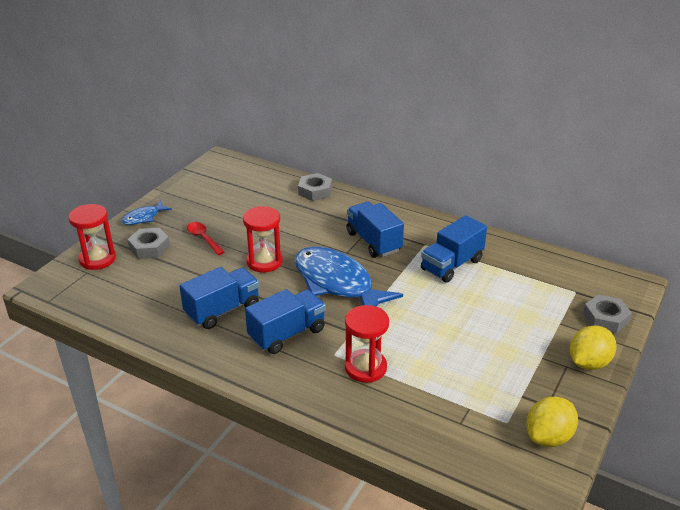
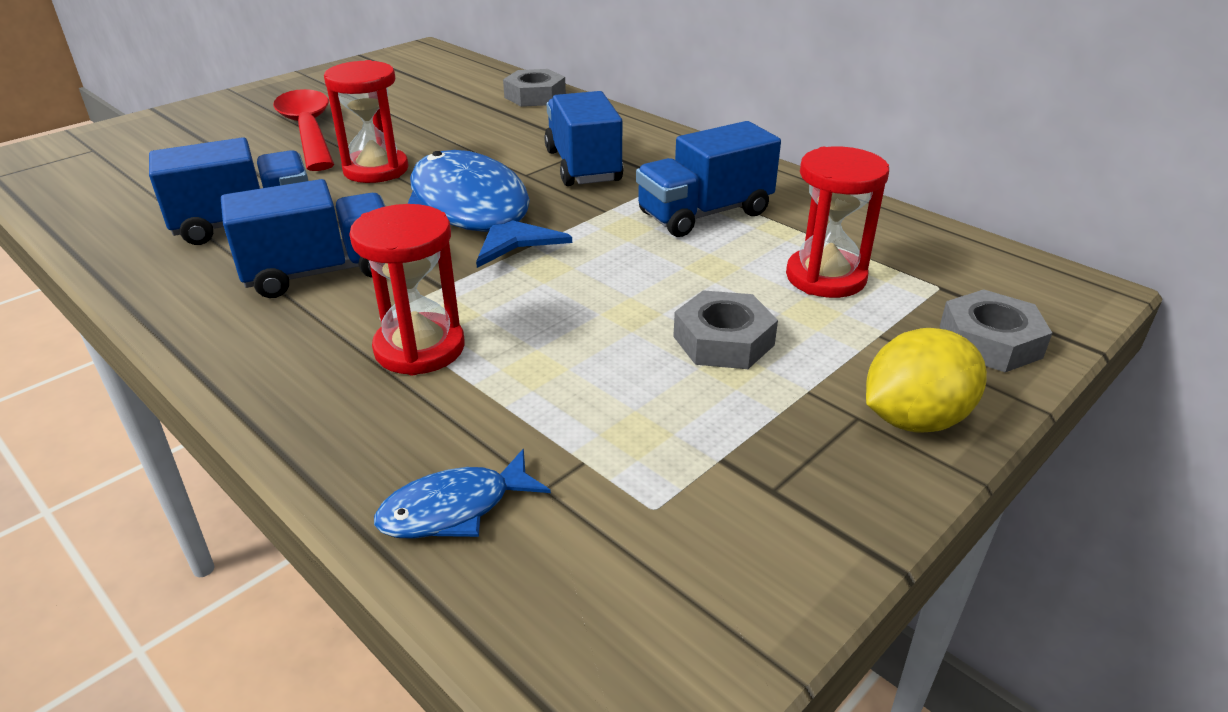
camera: 15 degrees right, 0 degrees up
(97, 259) = (126, 136): red hourglass -> red hourglass (825, 277)
(143, 217) = (245, 98): blue fish -> blue fish (454, 509)
(149, 247) = (216, 132): grey nut -> grey nut (723, 341)
(203, 238) = (308, 131): red spoon -> red spoon, size x1.78
(548, 437) = (739, 562): yellow lemon -> none

